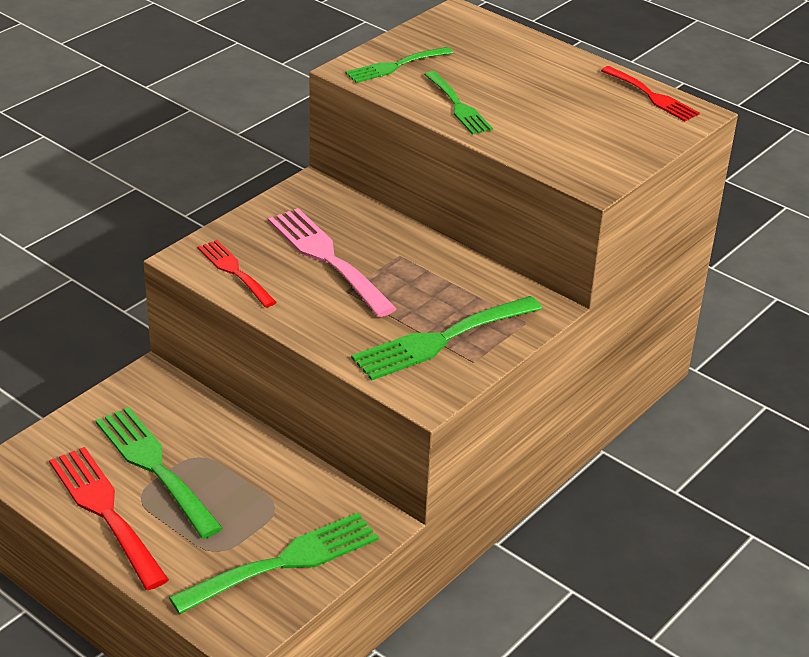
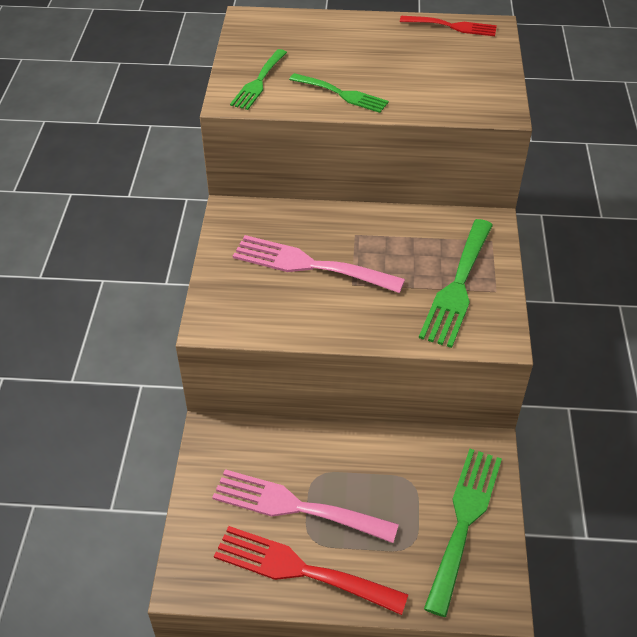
camera: 35 degrees left, 10 degrees up
(154, 466) = (295, 506): green fork -> pink fork
(234, 271) = (256, 314): red fork -> none

